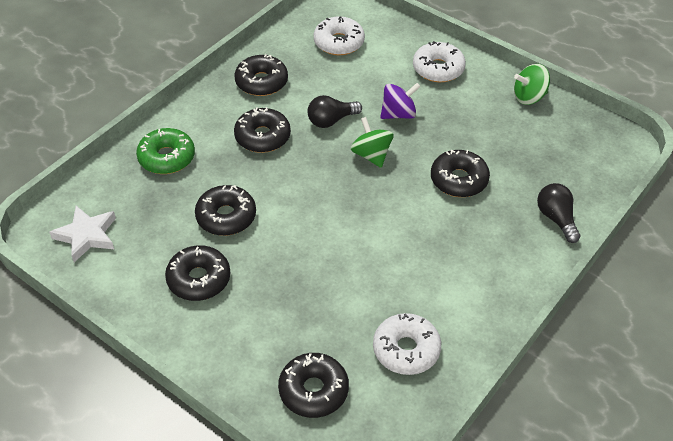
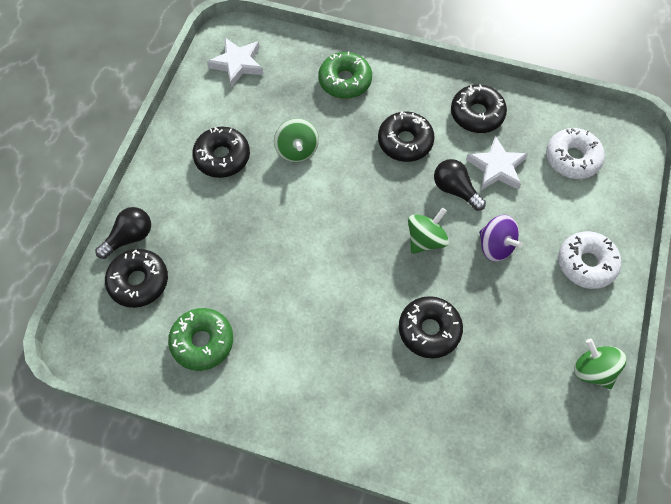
camera: 70 degrees right, 15 degrees up
(226, 217) = (297, 150): black donut -> green spinning top
(323, 88) = (496, 167): none -> white star
(406, 350) = (202, 342): white donut -> green donut
(556, 219) = (417, 442): black light bulb -> black light bulb (129, 237)

